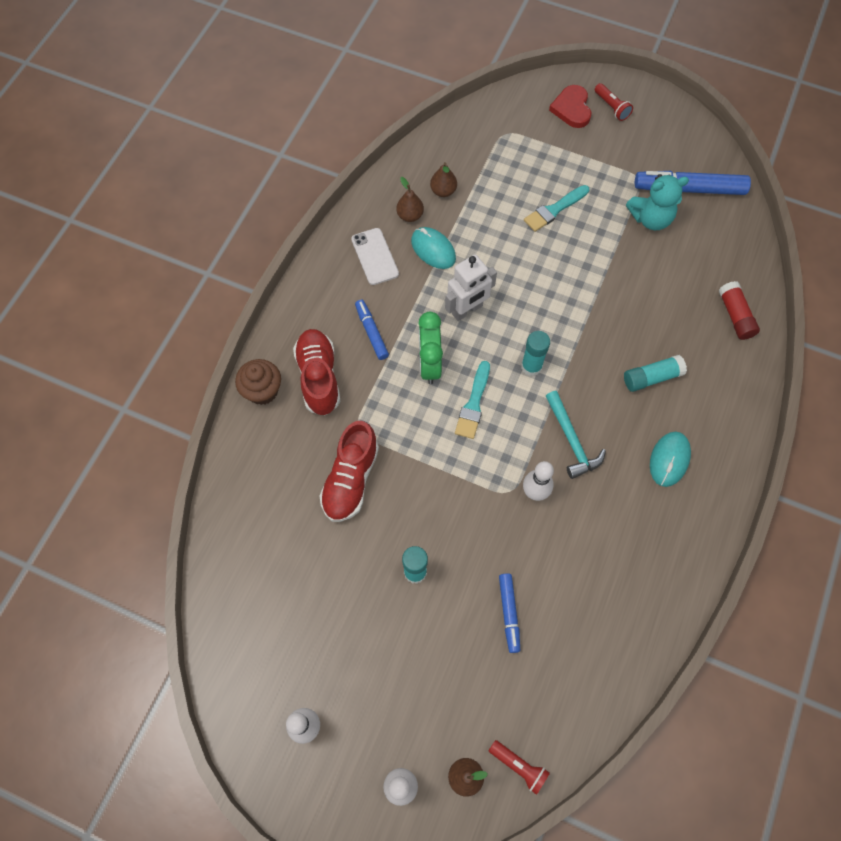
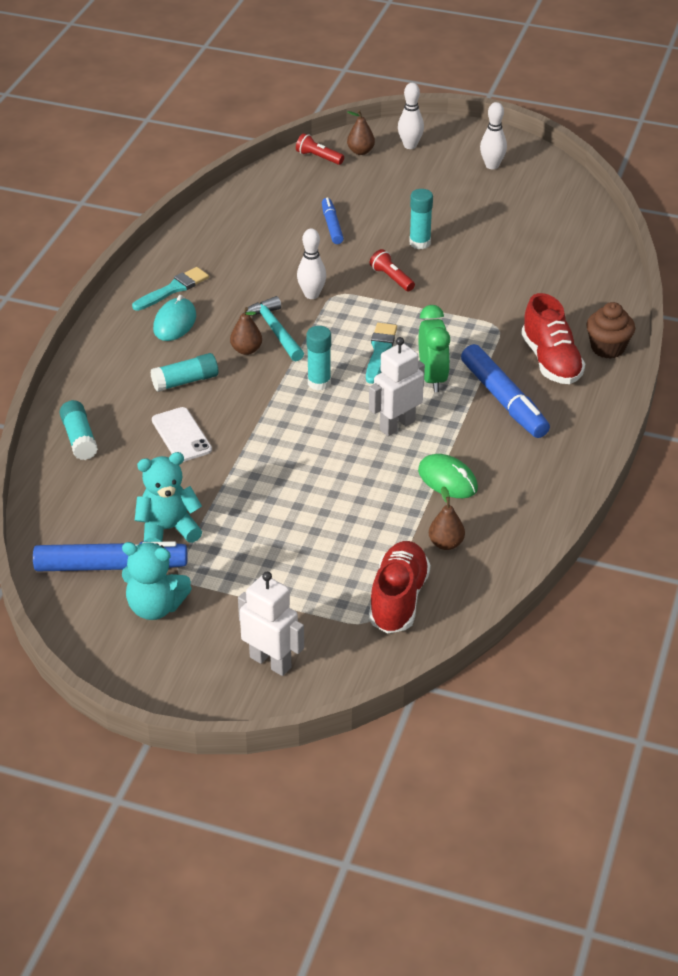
camera: 175 degrees right, 25 degrees down
(351, 479) = (495, 293): red shoe -> red shoe (398, 599)
(371, 332) = (503, 400): blue marker -> blue marker, size x1.77
(374, 256) = (518, 469): white phone -> white phone (181, 435)
(410, 215) = (484, 513): brown pear -> brown pear (246, 350)
(433, 250) = (447, 480): turquoise mouse -> green mouse
(554, 210) = (295, 531): turquoise brush -> turquoise brush (173, 289)
(572, 109) = (271, 662): red heart -> white robot
(612, 107) = (210, 668): red flashlight -> red flashlight (391, 278)
(653, 154) = (155, 607): none -> turquoise teddy bear
(735, 316) = (79, 438): red glue stick -> turquoise glue stick

